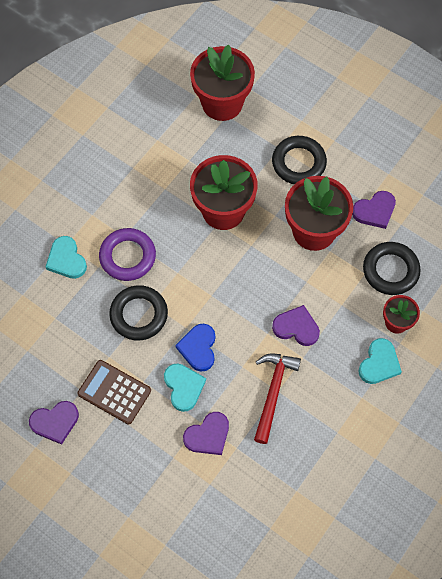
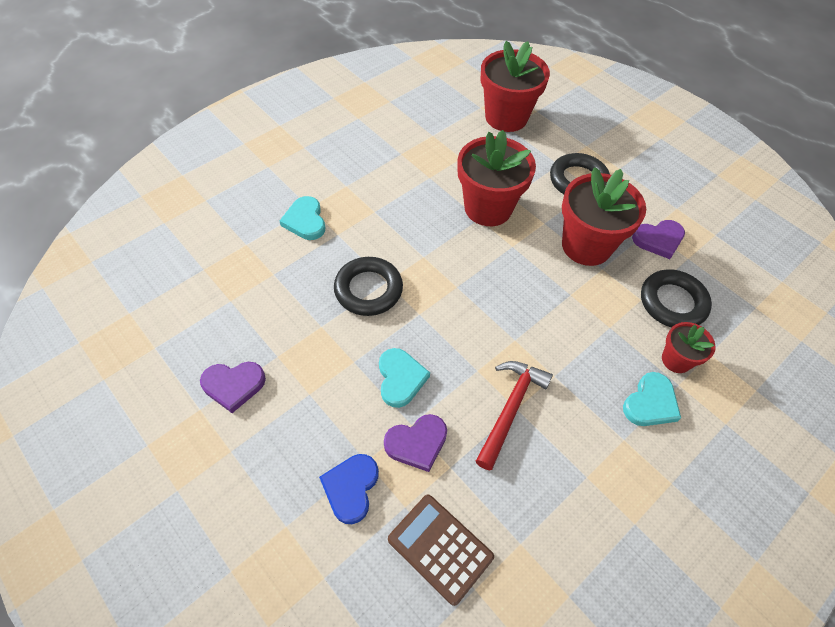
camera: 10 degrees right, 10 degrees down
(114, 392) = (315, 366): brown calculator -> brown calculator (440, 548)
(127, 256) = (372, 231): purple ring -> none
(198, 348) = (429, 339): blue heart -> blue heart (351, 488)
(296, 327) = (551, 340): purple heart -> none

